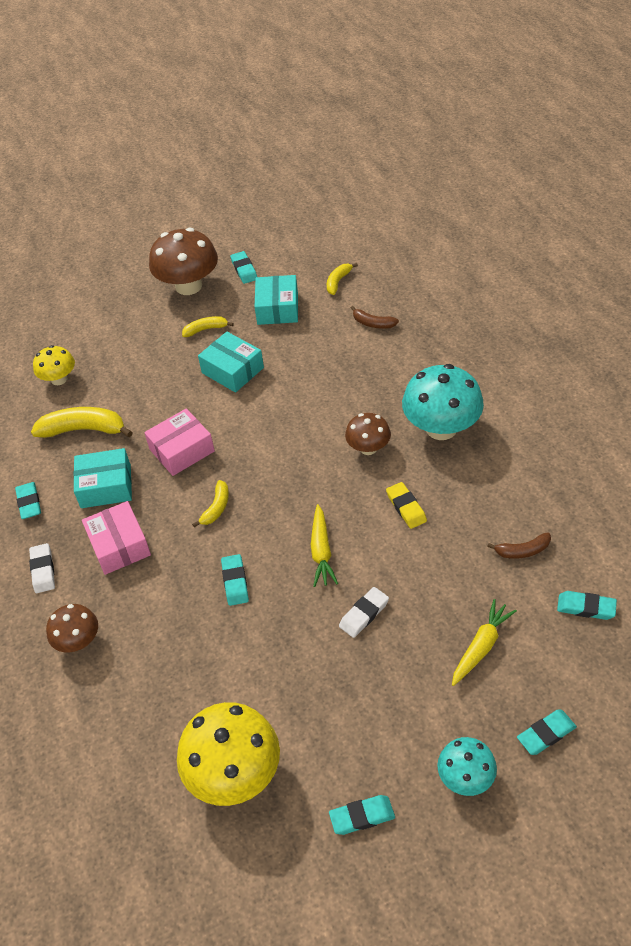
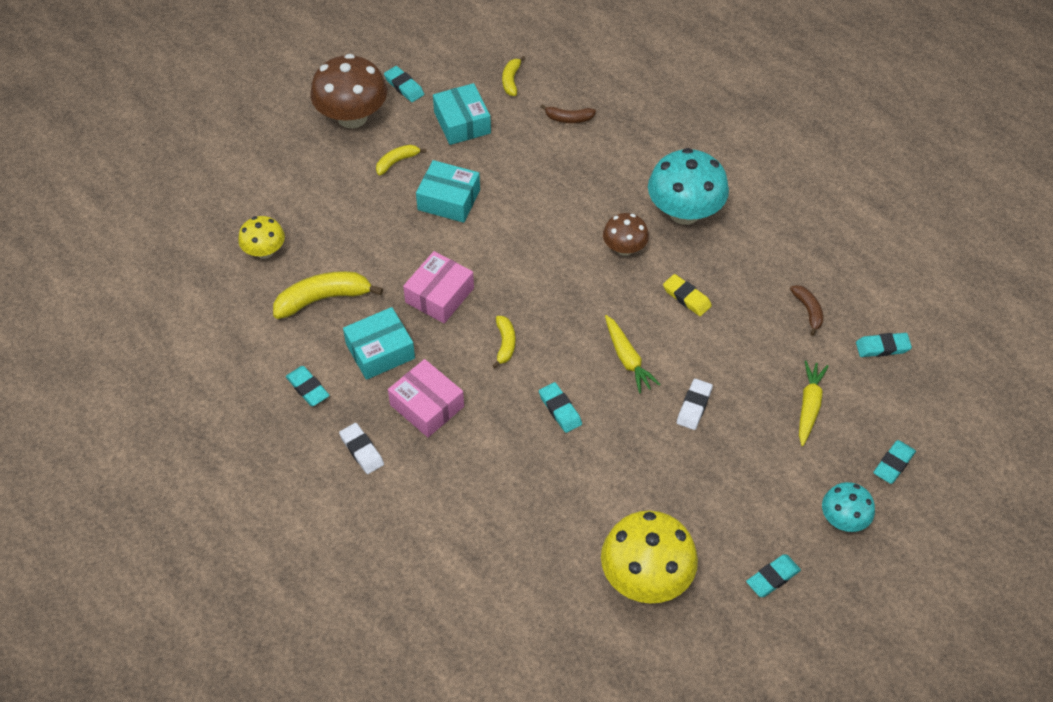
camera: 25 degrees left, 5 degrees up
(78, 641) = (436, 506): brown mushroom -> none
(522, 551) = (808, 311): brown banana -> brown banana turned 75 degrees counterclockwise

